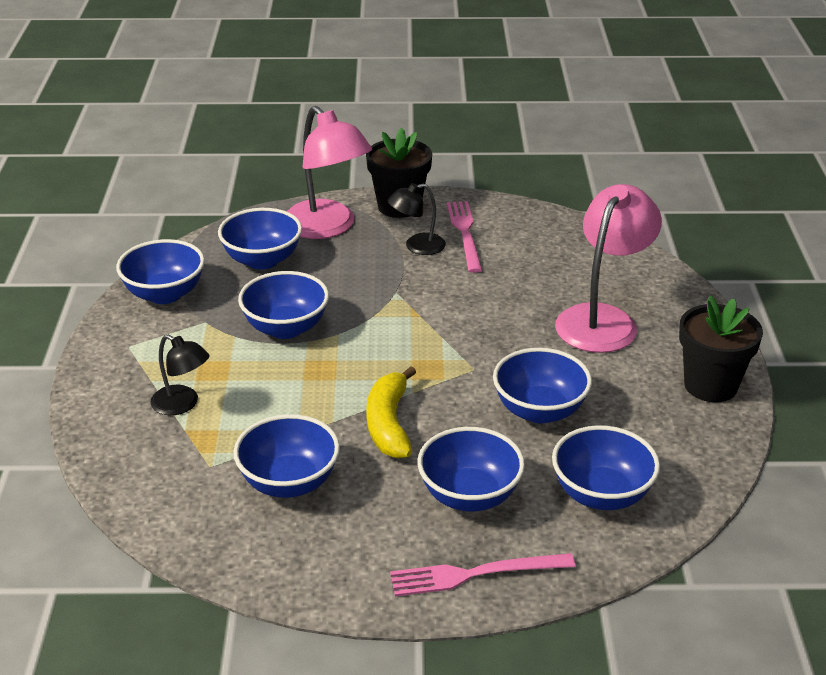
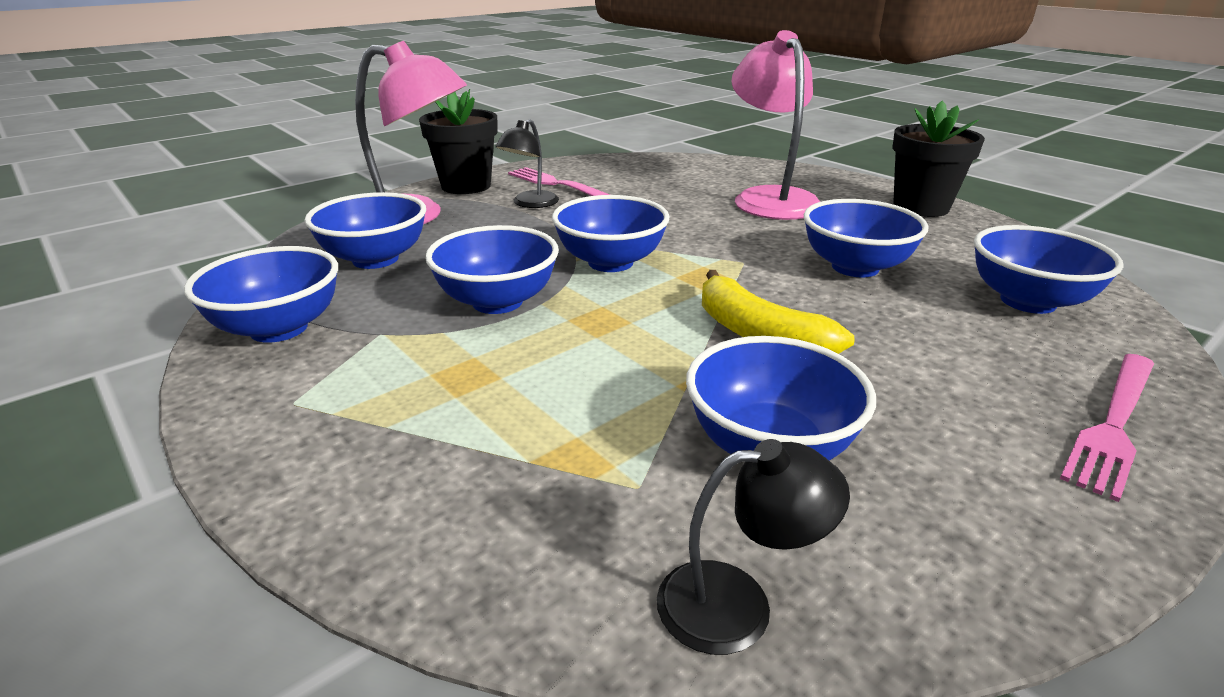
camera: 40 degrees left, 5 degrees down
(182, 404) = (479, 432): black lamp -> black lamp (737, 603)
(469, 496) = (951, 356): blue bowl -> blue bowl (610, 262)

